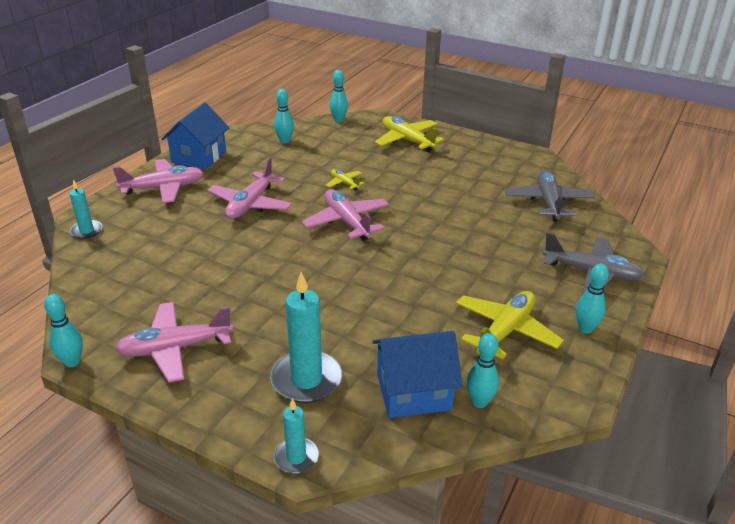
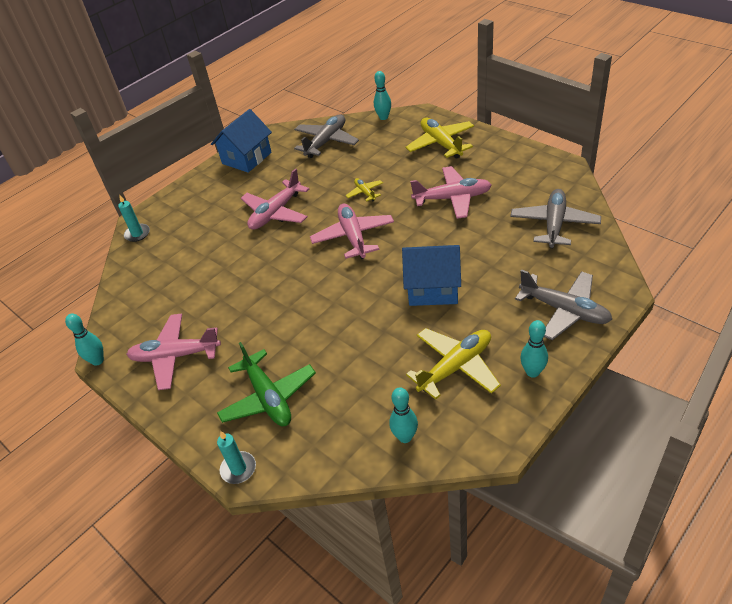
camera: 20 degrees right, 10 degrees up
(163, 188) = (208, 192): pink plane -> pink plane (452, 198)
(284, 141) = (326, 142): turquoise bowling pin -> grey plane
(306, 379) = (268, 397): turquoise candle -> green plane
(413, 392) = (352, 420): blue house -> blue house (433, 288)

